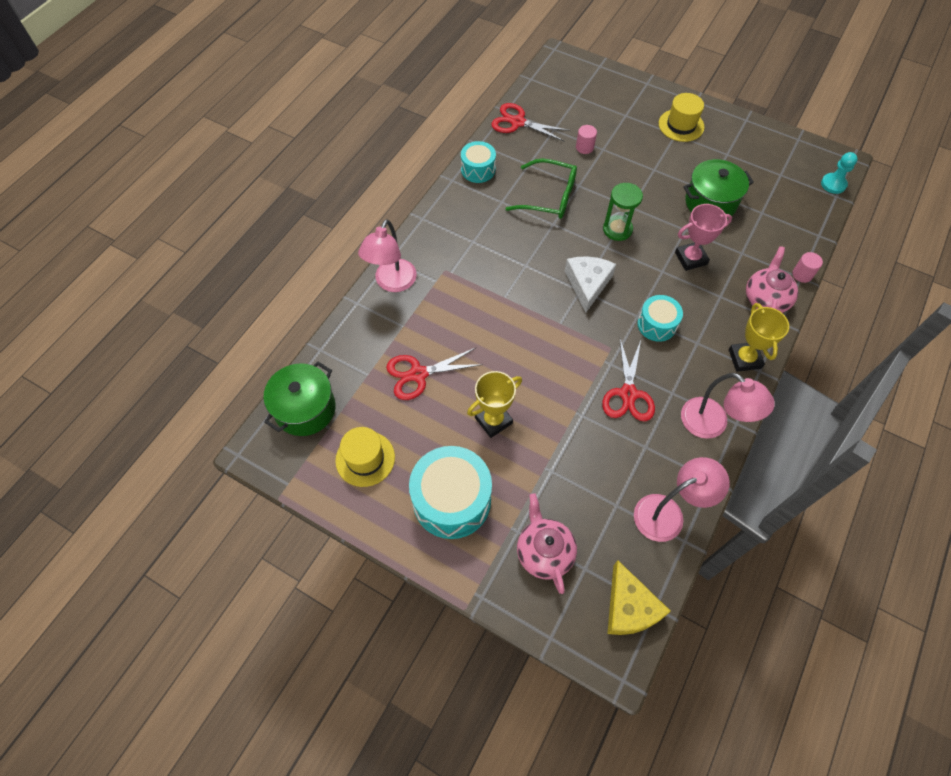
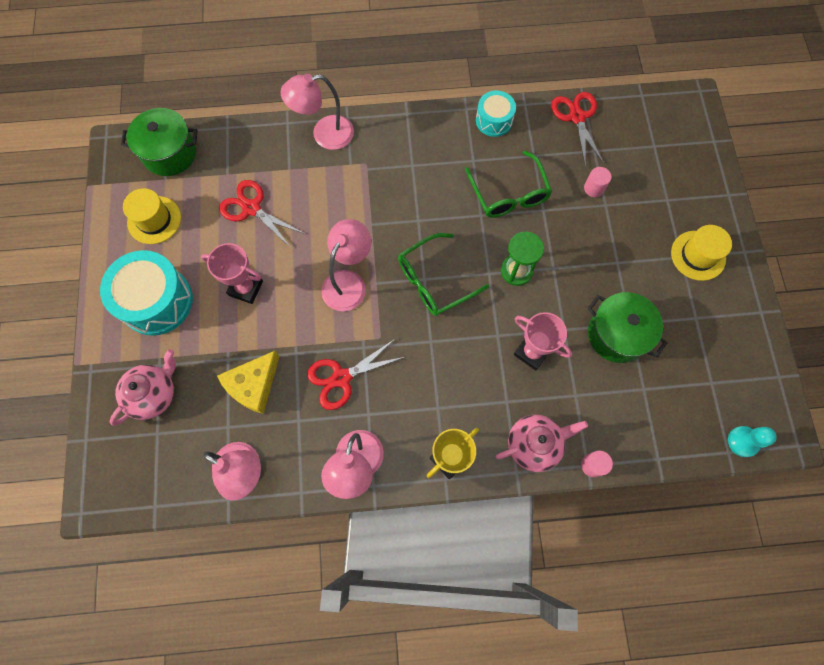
camera: 55 degrees right, 10 degrees up
(493, 420) = (245, 288): yellow trophy -> pink trophy
(545, 342) = (348, 282): none -> pink lamp
(587, 284) = (434, 281): white cheese -> green glasses
(629, 607) = (143, 485): yellow cheese -> yellow cheese (253, 385)
(657, 324) = (432, 362): turquoise drum -> none

